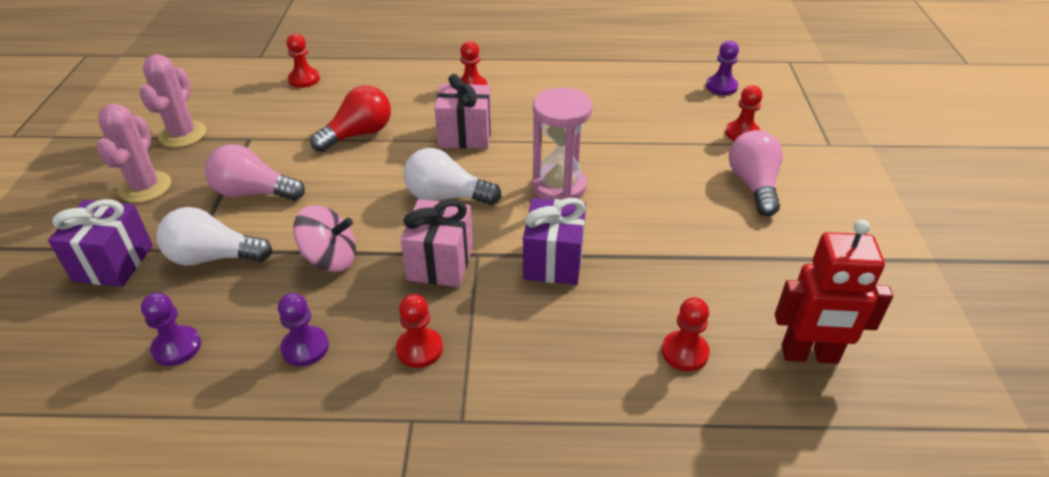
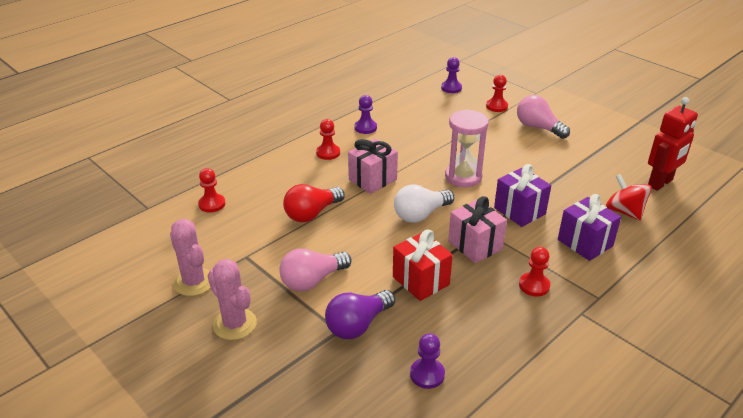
camera: 45 degrees left, 5 degrees down
(113, 263) = (304, 371): purple gift -> purple gift (585, 243)
(213, 257) = (358, 325): white light bulb -> purple light bulb
(305, 347) = (487, 324): purple pawn -> purple pawn (365, 128)
(330, 259) = (421, 280): pink spinning top -> red gift
(358, 134) = (312, 214): red light bulb -> red light bulb turned 135 degrees counterclockwise
(684, 352) = (624, 211): red pawn -> red spinning top

